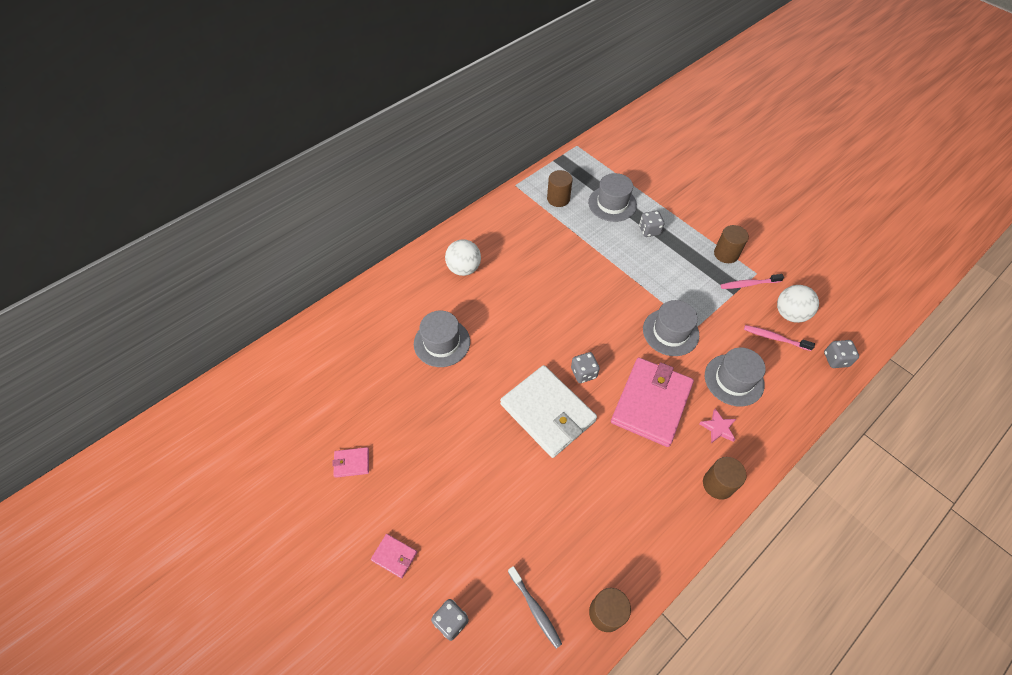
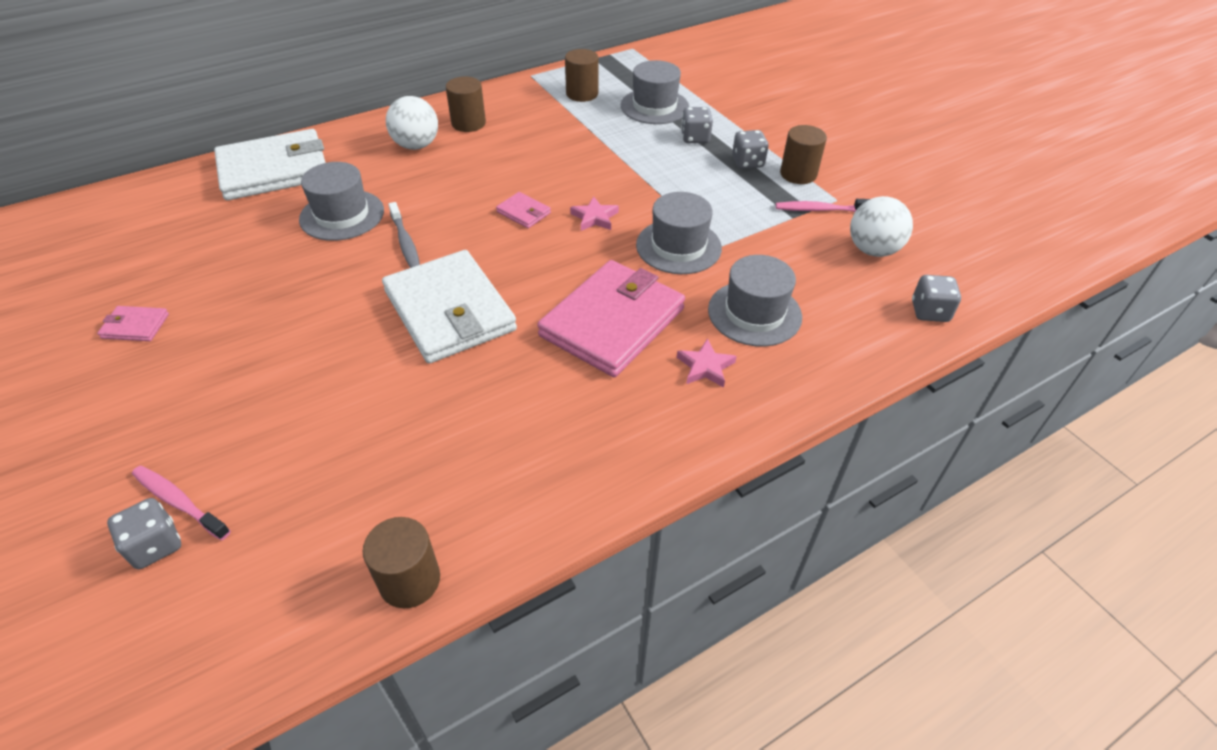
camera: 10 degrees right, 10 degrees down
(376, 308) = (274, 170): none -> white wallet
(394, 556) = (123, 446): pink wallet -> pink wallet (523, 212)
(535, 608) = (297, 553): grey toothbrush -> grey toothbrush (405, 242)
(583, 373) = (526, 274): grey dice -> grey dice (747, 162)
(609, 316) = (594, 218): none -> pink star
(718, 484) = (676, 437): brown cylinder -> brown cylinder (468, 123)
(775, 338) = (839, 274): pink toothbrush -> pink toothbrush (179, 502)

